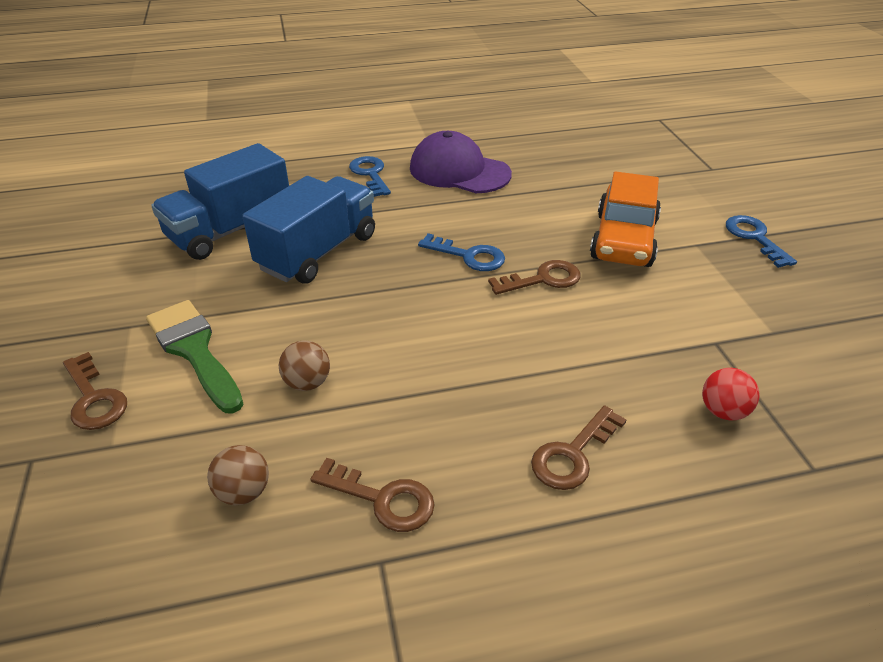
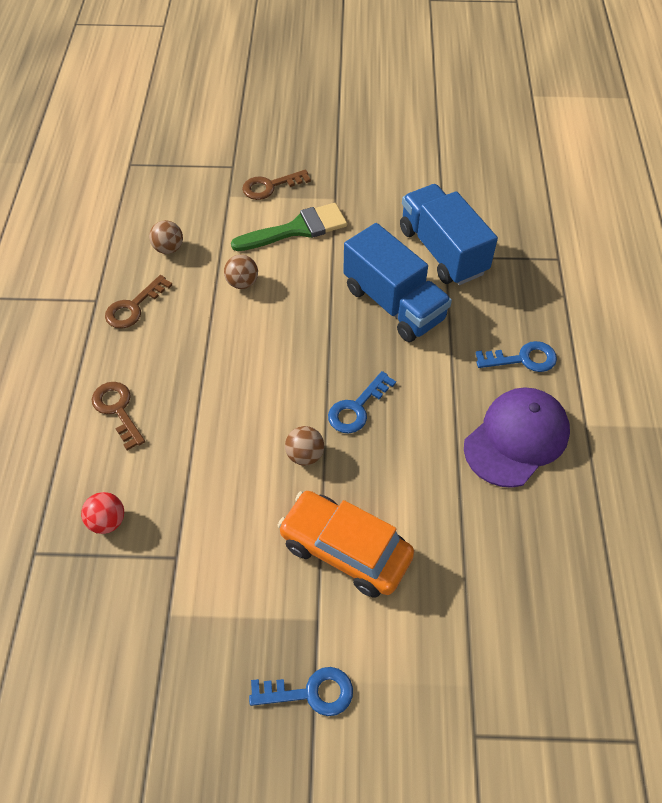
camera: 105 degrees right, 15 degrees up
(543, 279) = (305, 455): brown key -> brown ball

